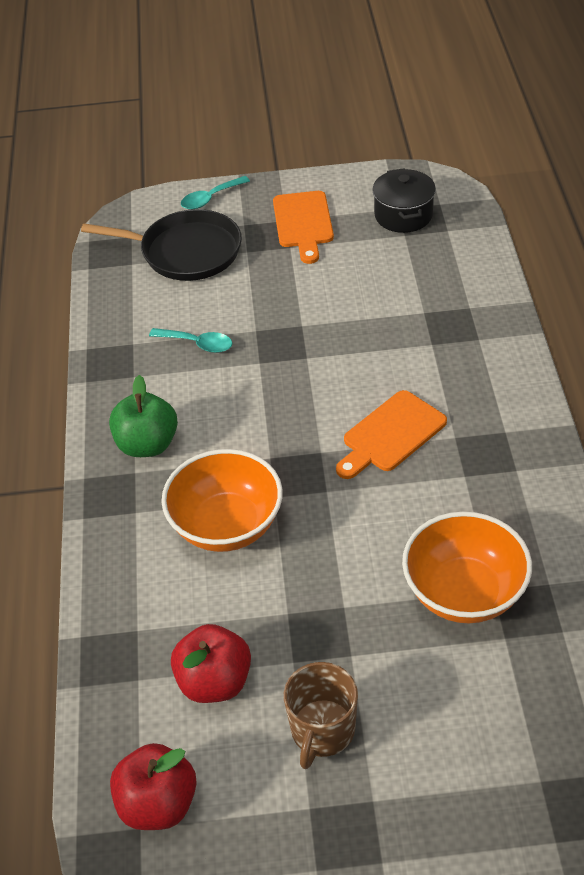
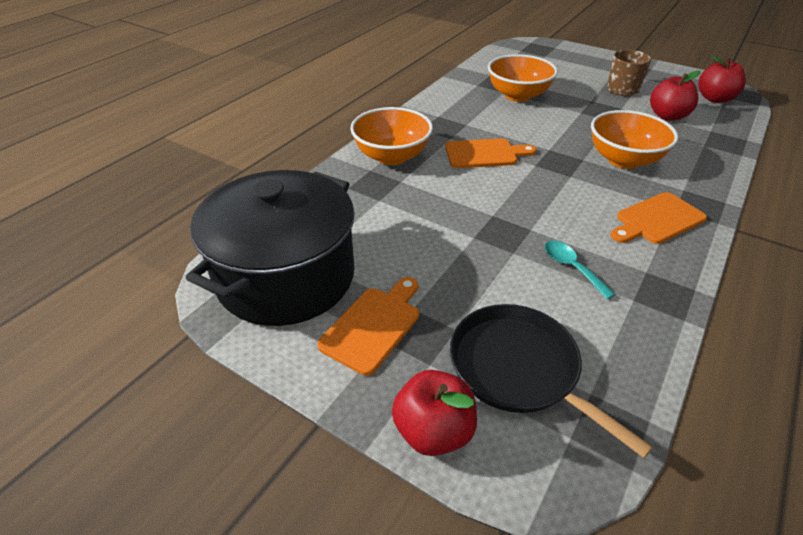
camera: 145 degrees left, 5 degrees down
(147, 444) = (657, 220): green apple -> orange cutting board
(210, 198) = (433, 431): turquoise spoon -> red apple
(403, 215) = (286, 277): black pot -> black pot, size x2.14
(481, 368) = (392, 156): none -> orange bowl

